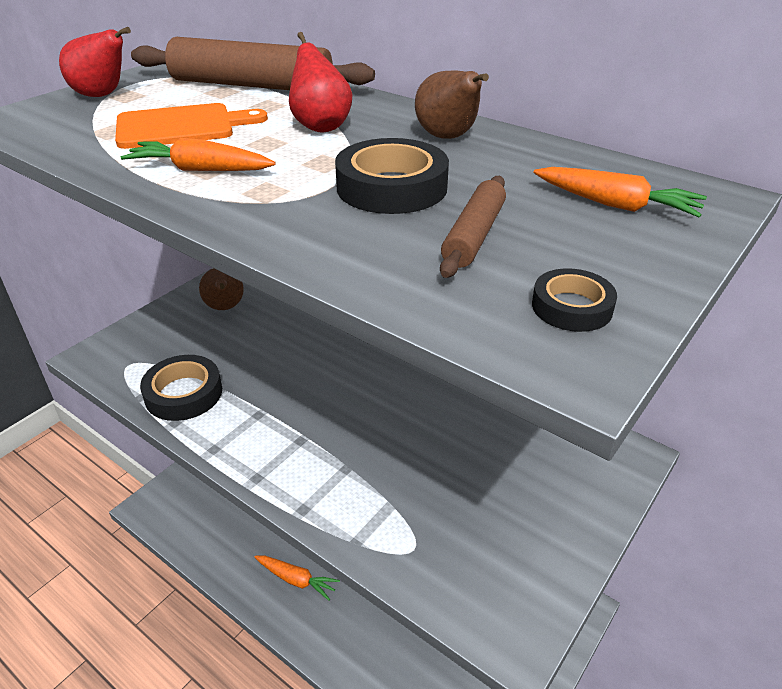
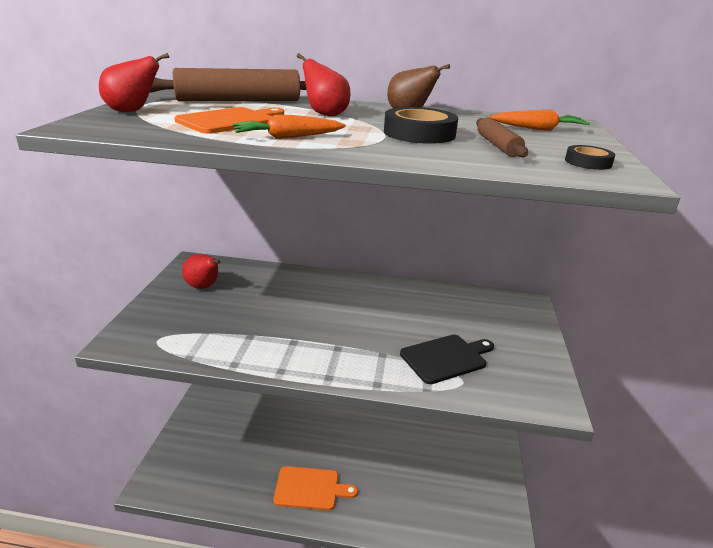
camera: 30 degrees left, 10 degrees down
(183, 393) = (223, 345): black tape -> none
(225, 308) = (204, 287): brown pear -> red pear
(296, 579) = (310, 488): orange carrot -> orange cutting board
(422, 504) = (446, 358): none -> black cutting board

